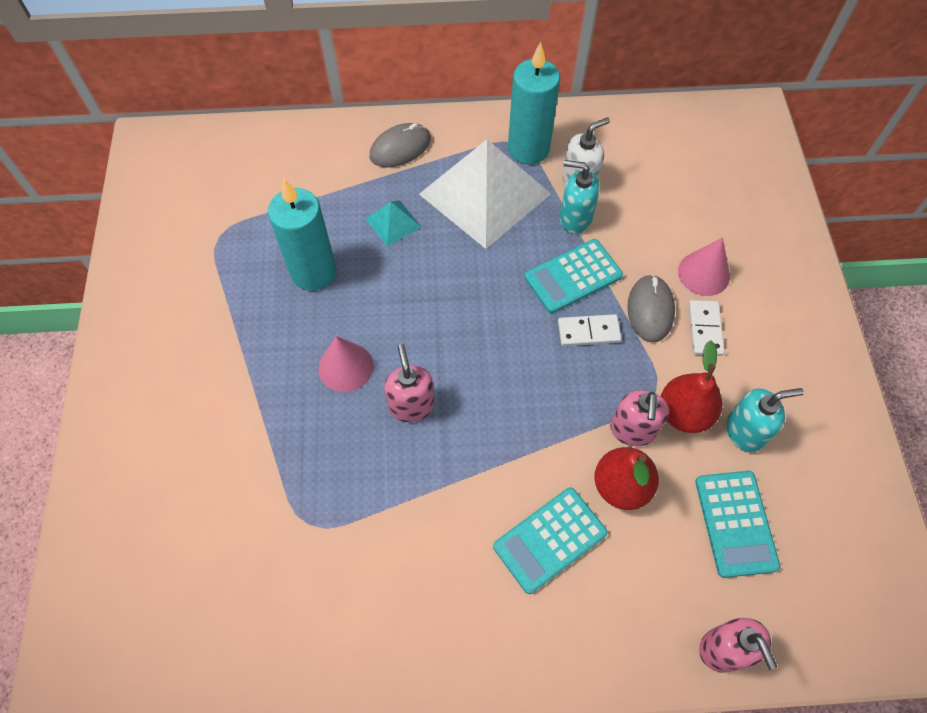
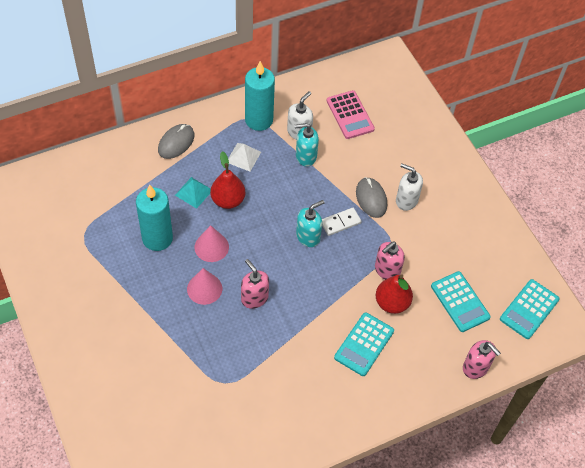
camera: 25 degrees left, 5 degrees down
(485, 193) = (243, 157): white pyramid -> white pyramid, size x0.43
(573, 276) = (318, 192): turquoise calculator -> turquoise calculator (529, 309)
(633, 430) = (387, 270): pink soap dispenser -> pink soap dispenser turned 60 degrees clockwise
(665, 178) = (350, 115): none -> pink calculator
(684, 413) = (411, 252): red pear -> red pear (228, 200)
(703, 273) = (394, 167): pink cone -> pink cone (211, 247)
(705, 329) = (406, 200): white domino -> white soap dispenser
(745, 431) = (448, 251): turquoise soap dispenser -> turquoise soap dispenser (308, 236)

